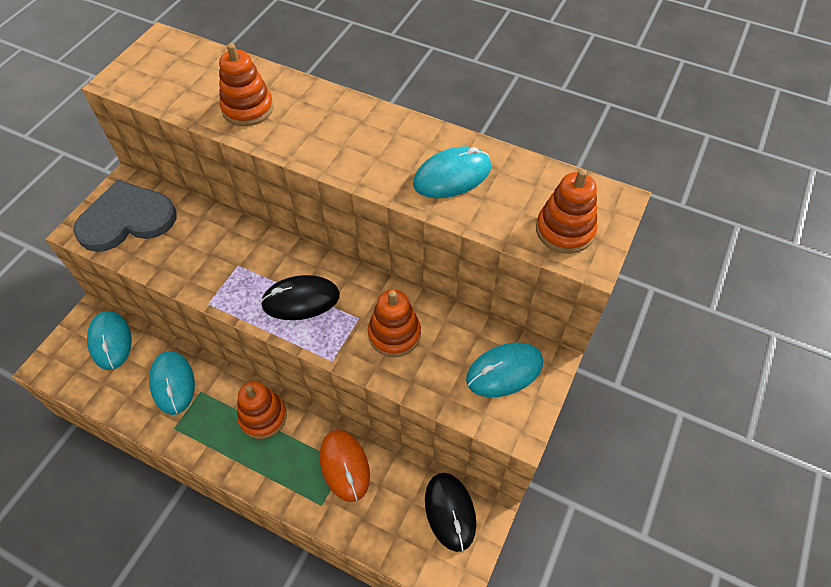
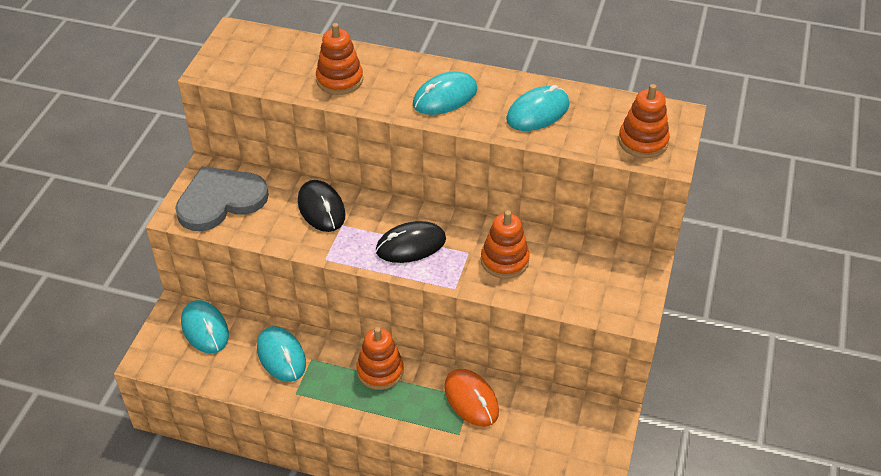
camera: 10 degrees left, 10 degrees down
(450, 511) = (580, 421): black mouse -> black mouse (321, 208)
(504, 371) = (610, 276): turquoise mouse -> turquoise mouse (445, 97)

